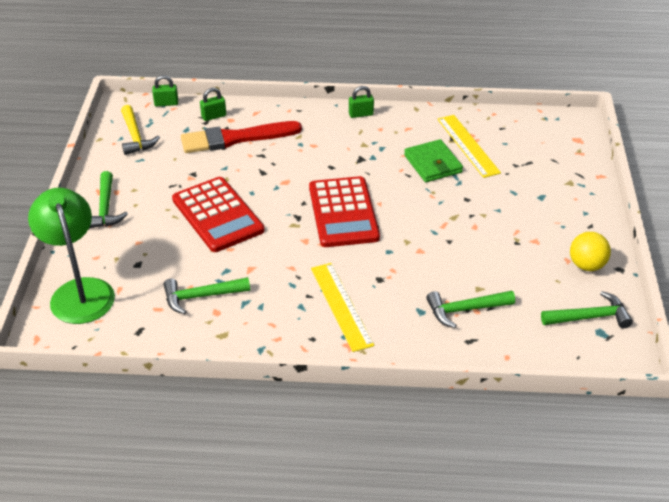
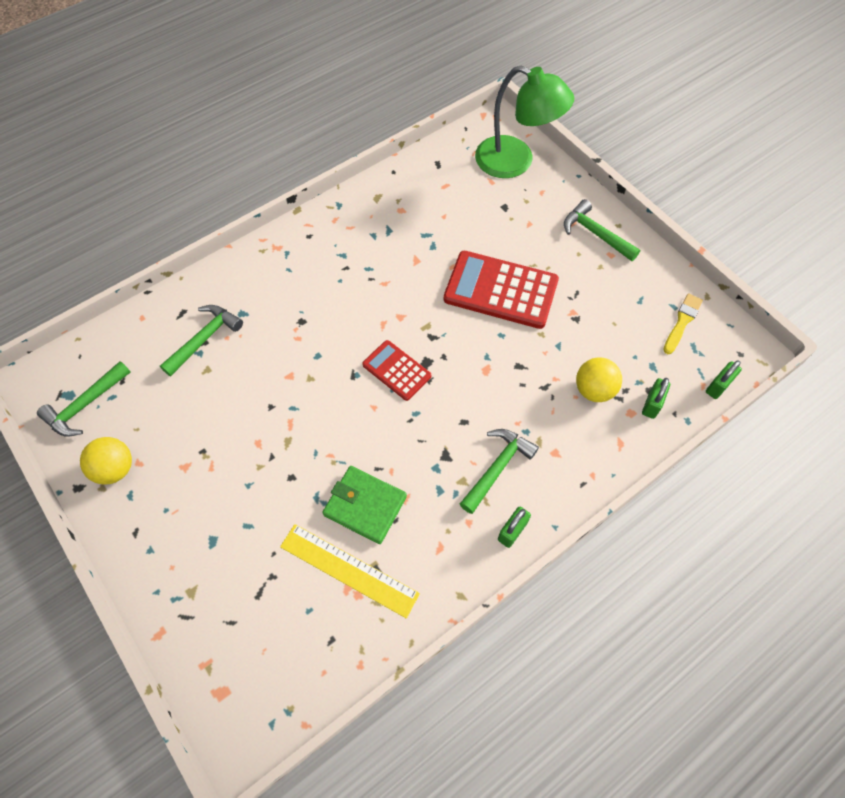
camera: 140 degrees right, 20 degrees up
(135, 137) = (682, 322): yellow hammer -> yellow brush
(201, 296) = (426, 213): green hammer -> green hammer (497, 467)
(235, 138) = (594, 390): red brush -> yellow ball
(341, 306) = (311, 275): yellow ruler -> none
(343, 212) = (396, 370): red calculator -> red calculator, size x0.56

